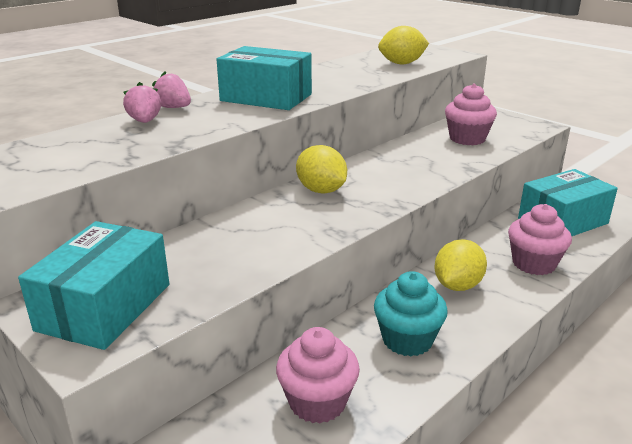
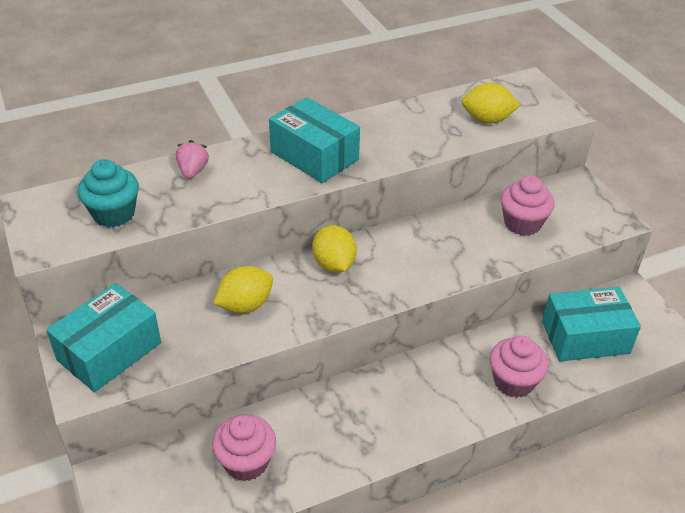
camera: 20 degrees right, 15 degrees up
(173, 108) = (226, 154): pink strawberry -> none
(407, 340) = (346, 428): turquoise cupcake -> turquoise cupcake (114, 214)
(457, 285) = (425, 385): yellow lemon -> yellow lemon (245, 305)

